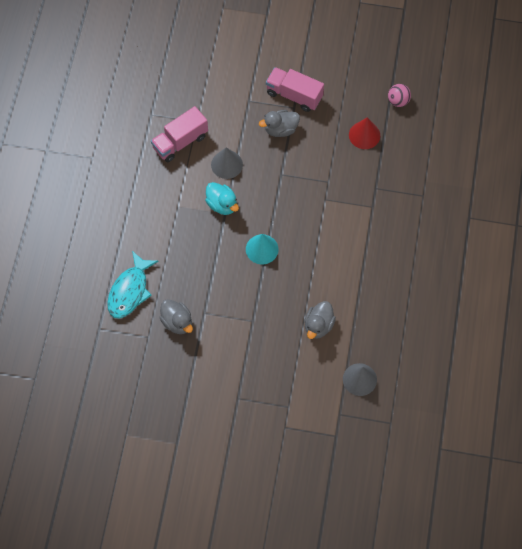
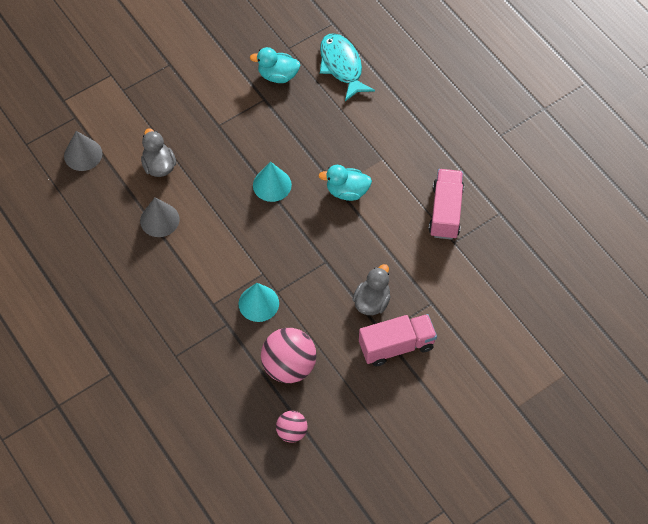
camera: 135 degrees right, 5 degrees down
(177, 322) = (278, 75): grey duck -> turquoise duck
(226, 164) = (383, 228): grey cone -> grey cone (159, 220)
(345, 184) = (258, 303): none -> turquoise cone
(364, 135) = (289, 366): red cone -> pink ball

